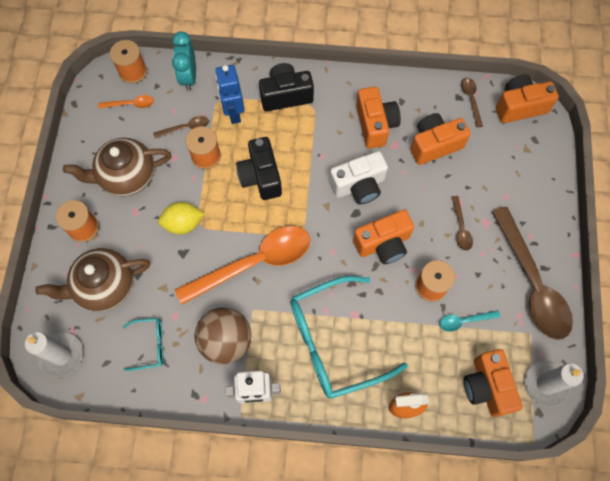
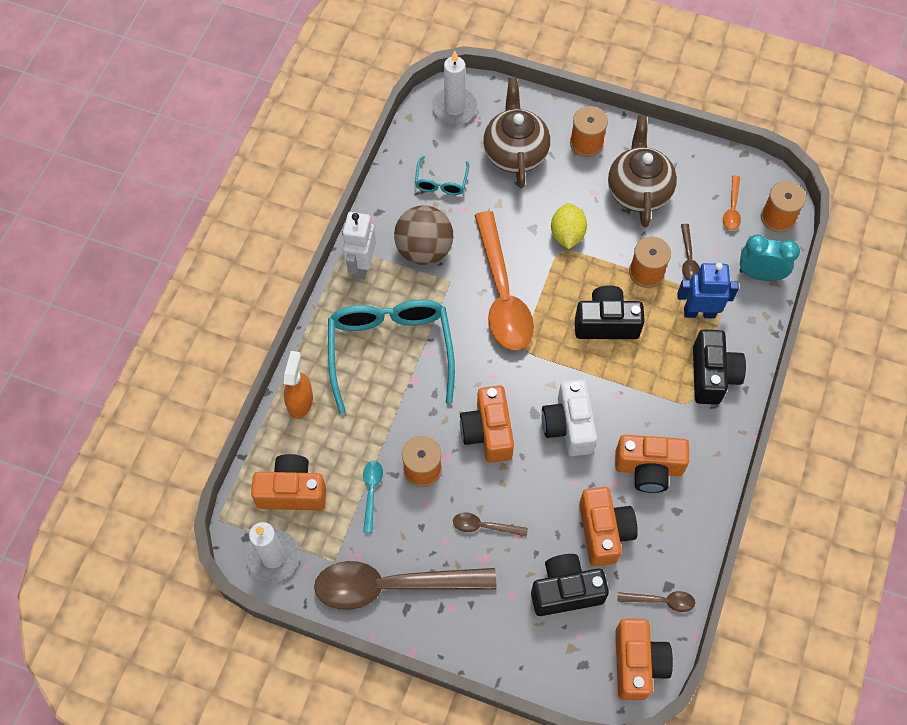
camera: 105 degrees right, 5 degrees down
(487, 161) = (565, 591): none -> black camera

